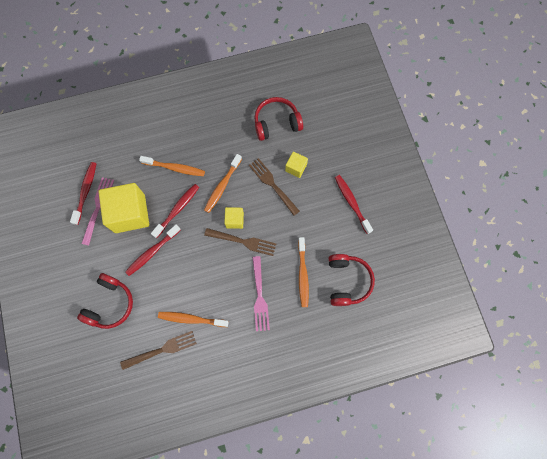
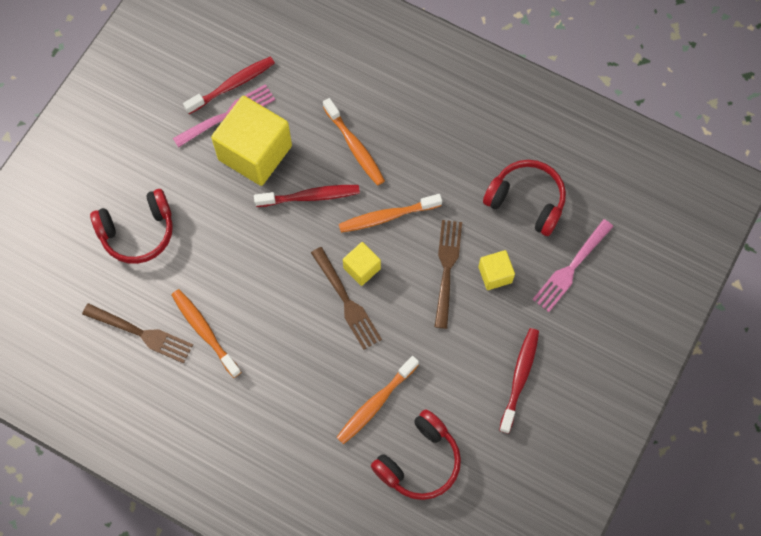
camera: 45 degrees right, 5 degrees down
(152, 252) = (236, 218): red toothbrush -> none
(259, 296) = (302, 379): pink fork -> pink fork (571, 267)

